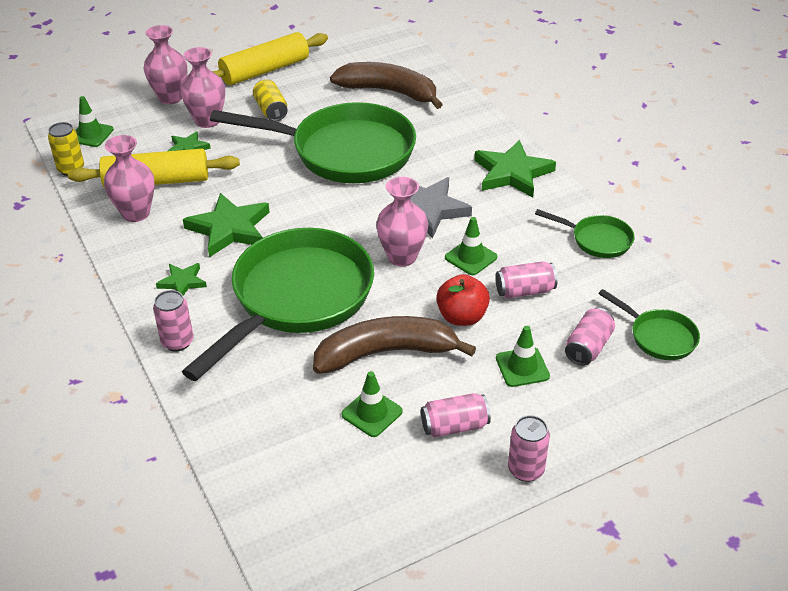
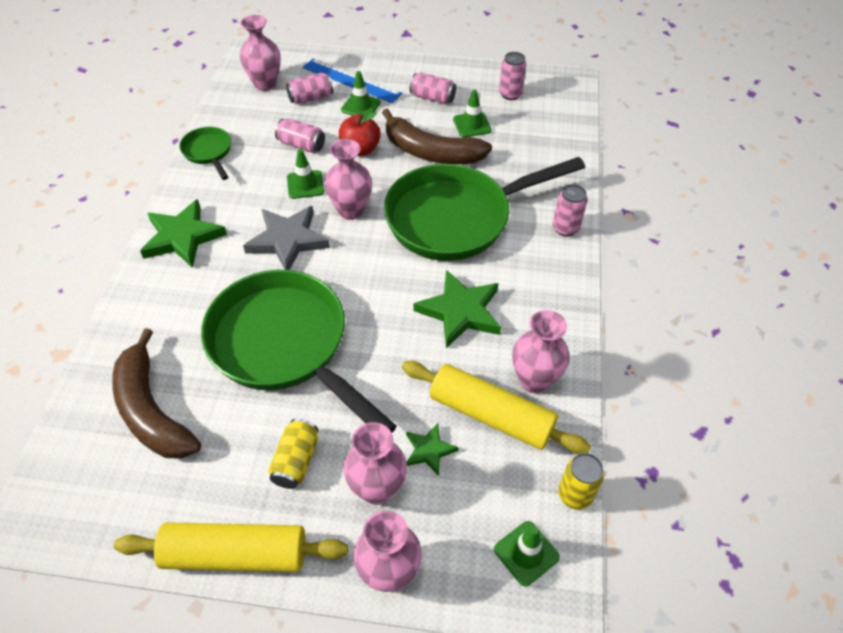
camera: 145 degrees left, 10 degrees up
(182, 282) = (533, 278): green star -> none
(526, 470) = (418, 65): pink can -> pink can (510, 94)
(576, 396) = (351, 80): none -> blue ruler
(659, 337) = (265, 84): green pan -> pink vase

